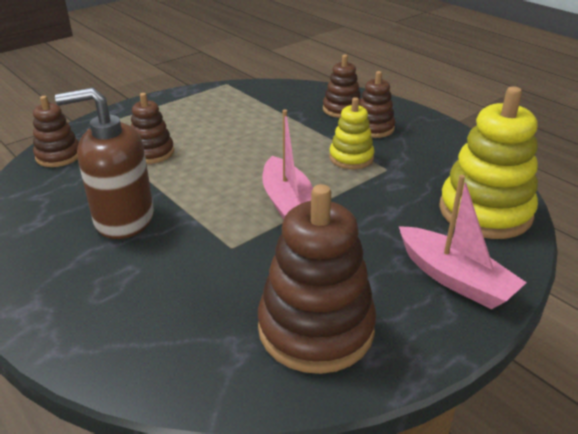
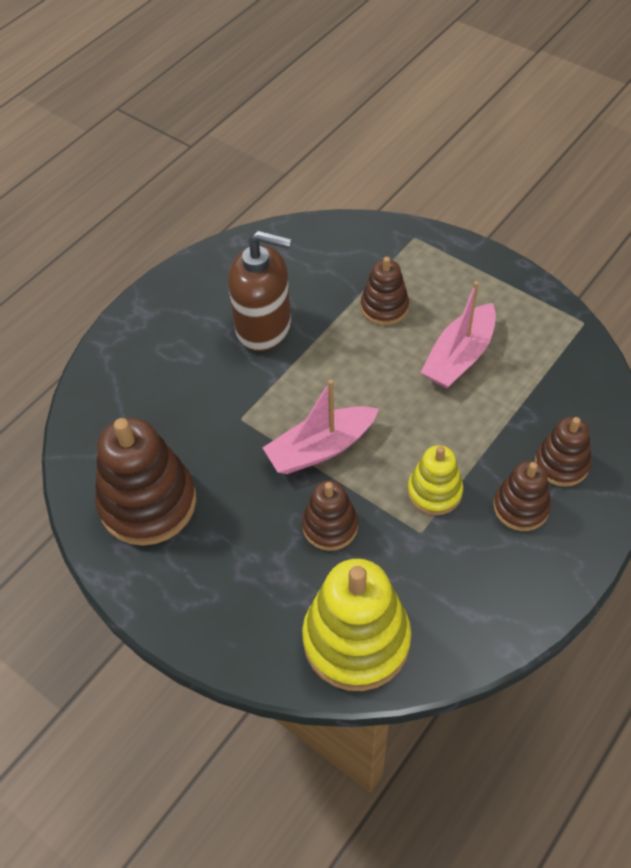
camera: 80 degrees right, 20 degrees up
(58, 156) = (354, 239): brown stacking toy -> brown stacking toy (330, 526)
(123, 219) = (264, 327): brown soap dispenser -> brown soap dispenser turned 120 degrees clockwise
(455, 279) = (231, 608): pink boat -> pink boat (459, 357)

